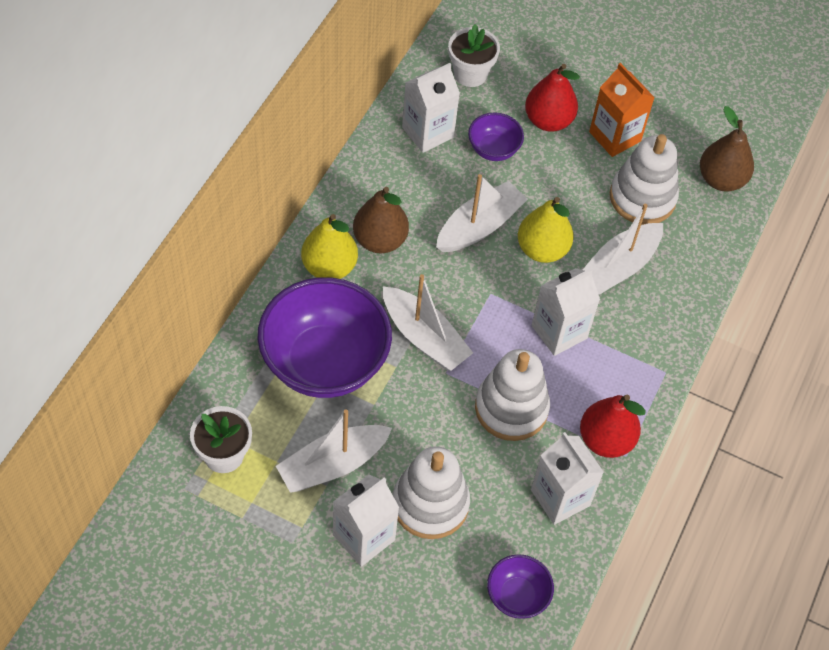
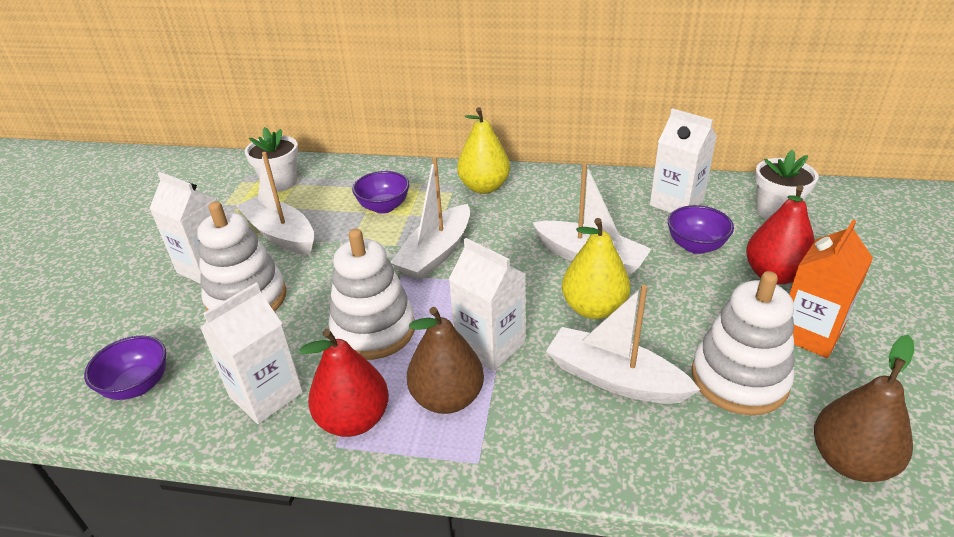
camera: 80 degrees right, 20 degrees down
(324, 363) = (384, 207): purple bowl -> purple bowl, size x0.47
(380, 240) = (530, 205): brown pear -> brown pear (447, 398)

